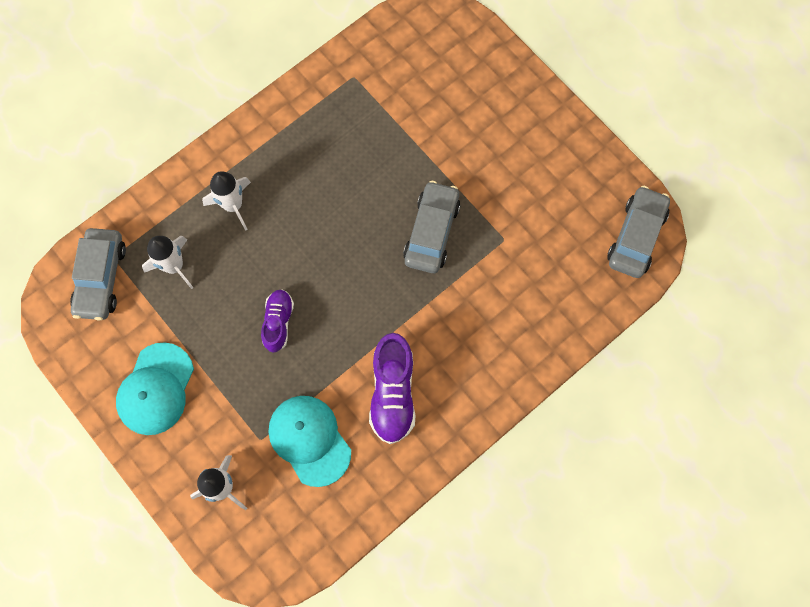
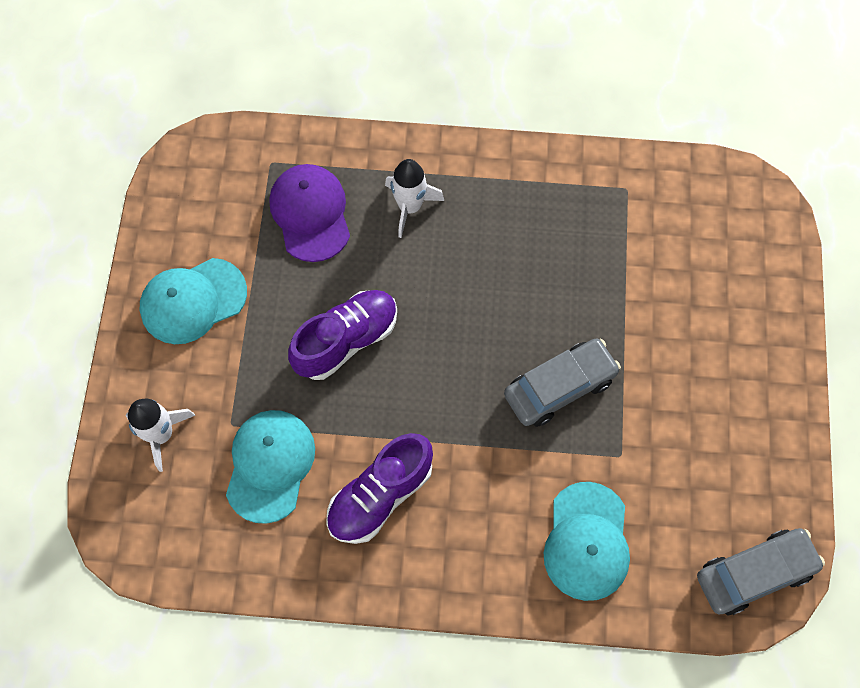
camera: 45 degrees right, 5 degrees down
(101, 278) = (244, 171): grey car -> none
(174, 266) = (310, 213): white rocket -> purple cap
(278, 322) = (346, 340): purple shoe -> purple shoe, size x1.59
(533, 306) = (587, 541): none -> turquoise cap

